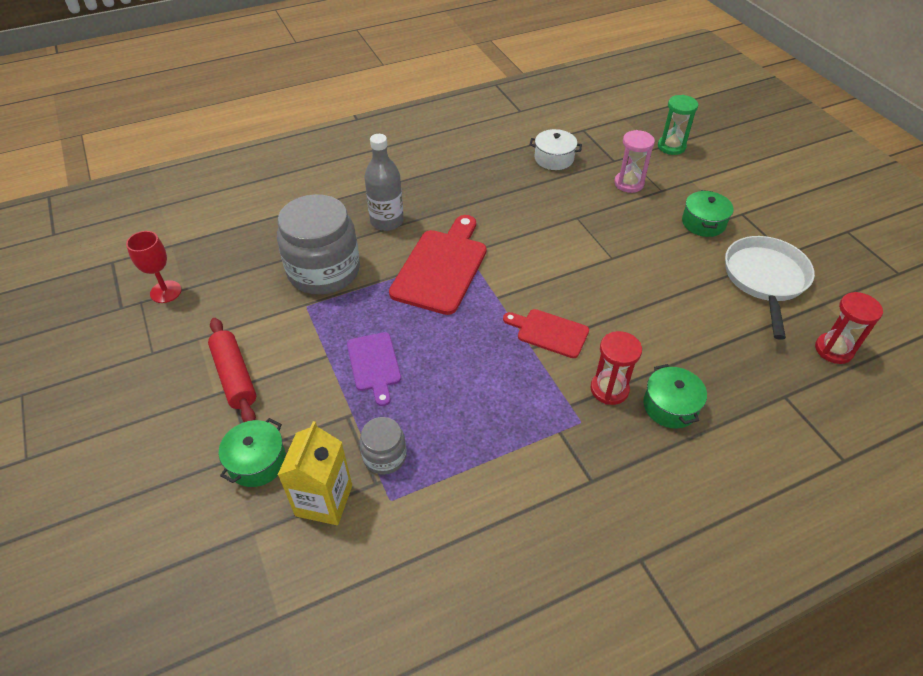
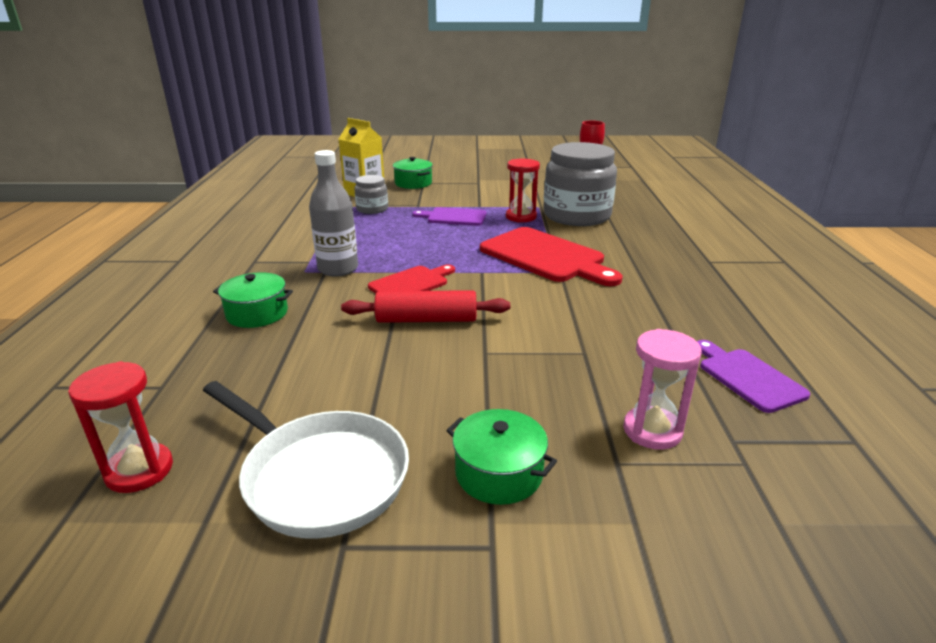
camera: 115 degrees right, 20 degrees down
(235, 376) = (487, 184): red rolling pin -> red rolling pin (426, 320)
(387, 221) = (635, 246): grey bottle -> grey bottle (338, 269)
(554, 158) = (748, 377): white pot -> purple cutting board
(609, 389) = (315, 291): red hourglass -> red hourglass (521, 217)
(671, 147) = (784, 553): green hourglass -> none

